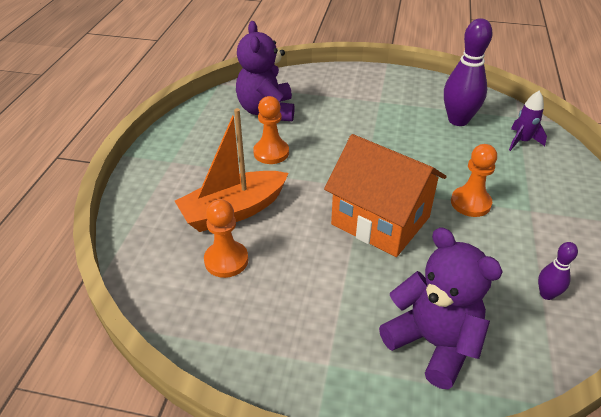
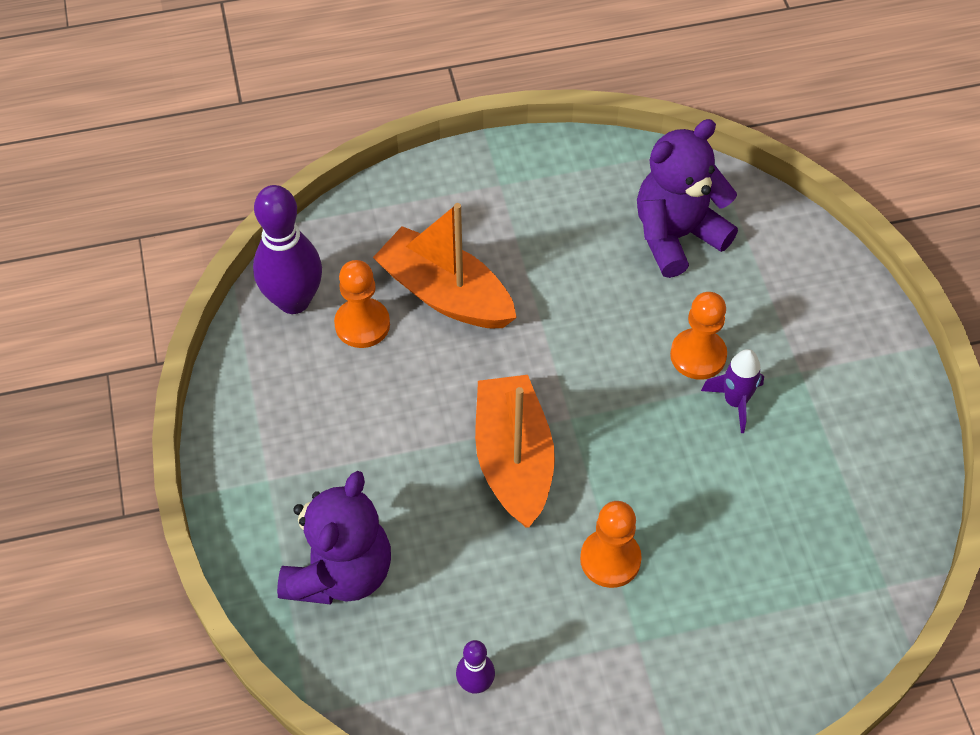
camera: 65 degrees right, 15 degrees up
(271, 153) = (582, 283): orange pawn -> orange pawn (698, 355)
(380, 221) = (513, 459): orange house -> orange boat
(458, 120) = (816, 497): purple bowling pin -> purple bowling pin (293, 300)
(522, 141) = (812, 603): purple rocket -> purple rocket (735, 402)

